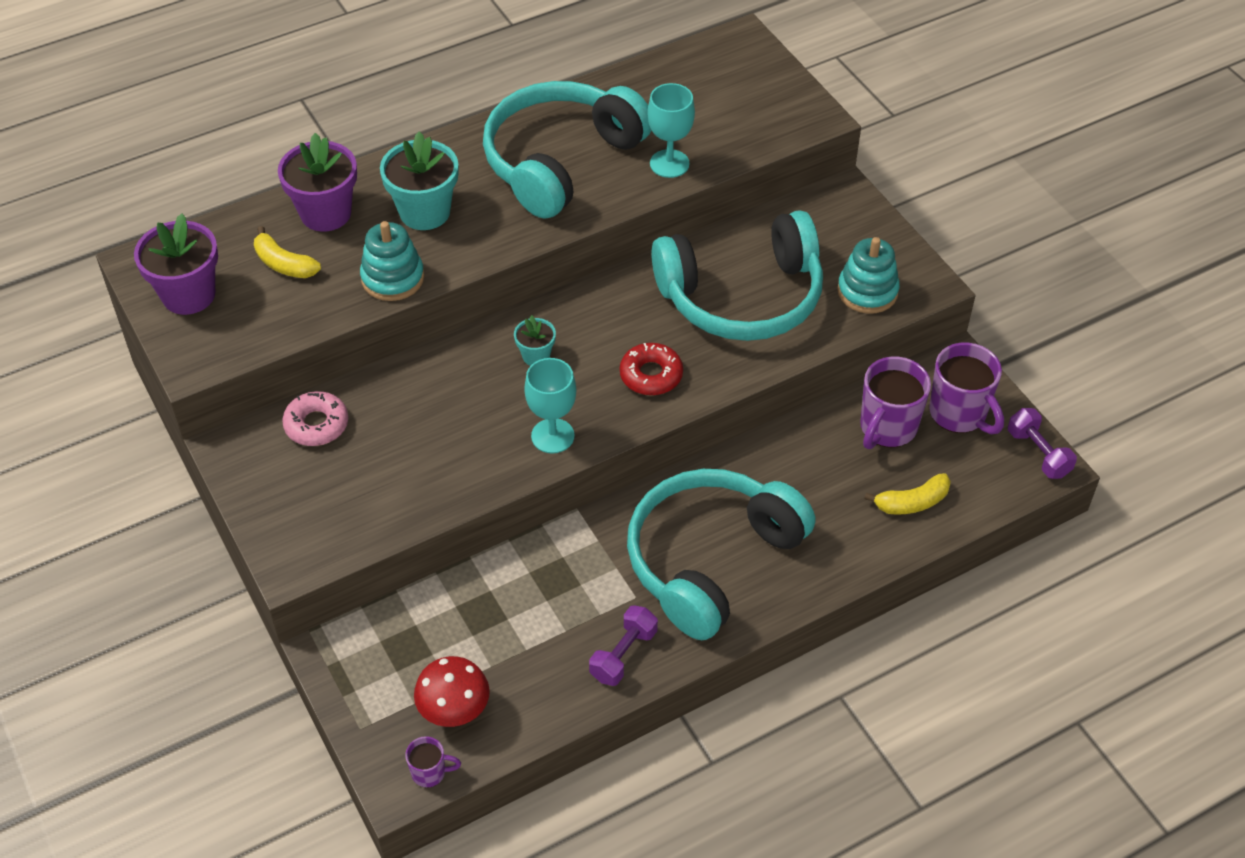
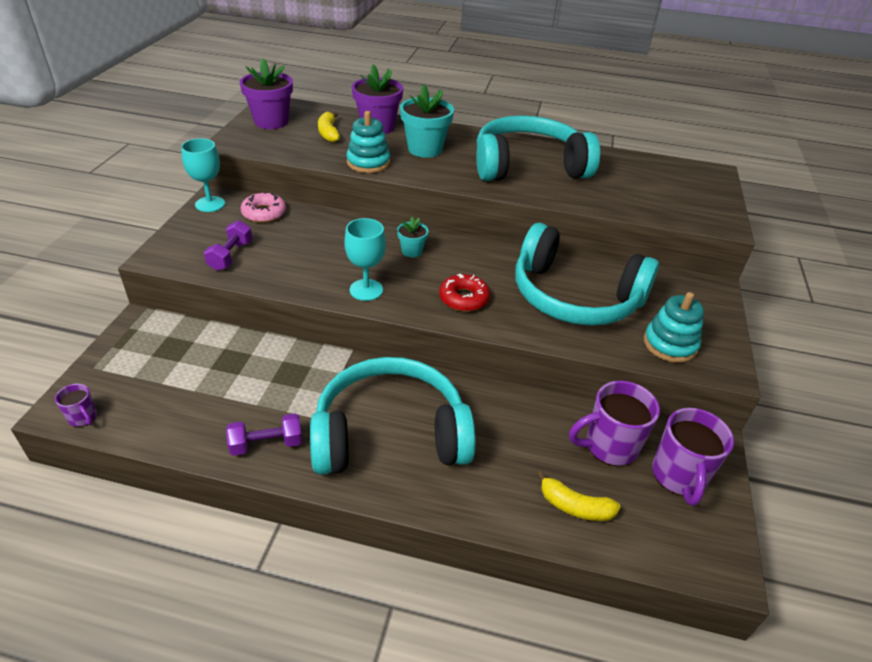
camera: 40 degrees right, 10 degrees down
(454, 712) = (142, 398): red mushroom -> none
(669, 164) = (593, 197): turquoise goblet -> turquoise goblet (210, 204)
(1038, 453) = (723, 551): purple dumbbell -> purple dumbbell (231, 256)

